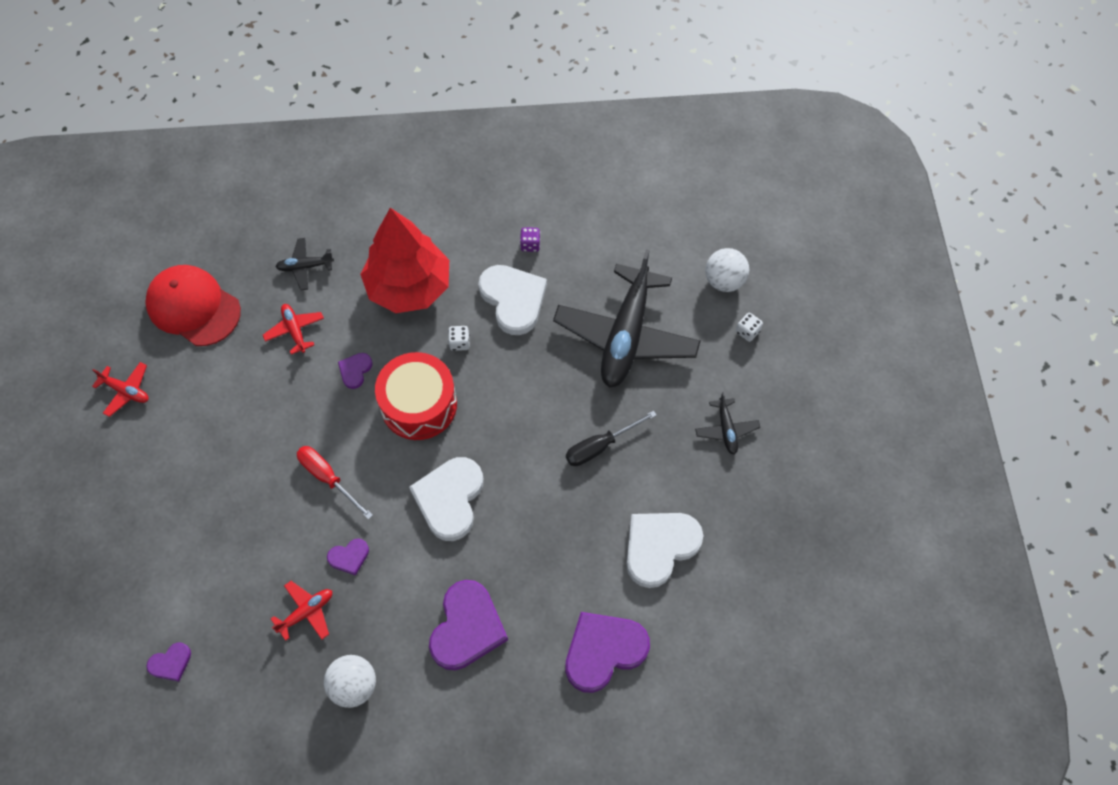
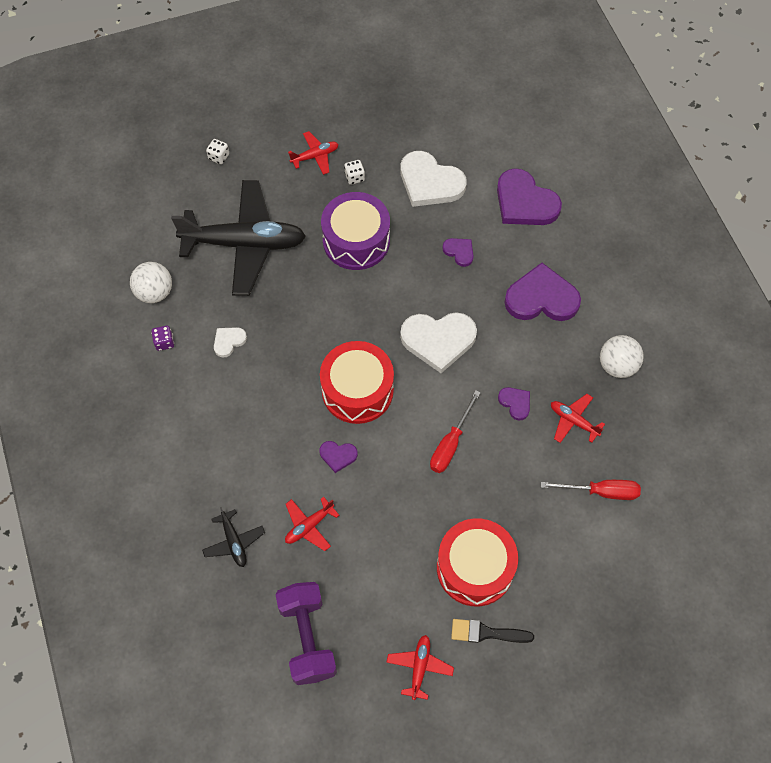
camera: 105 degrees left, 0 degrees up
(129, 457) = (486, 633): none -> black brush
(171, 663) = (655, 514): purple heart -> purple heart (459, 252)
(193, 307) = (307, 638): red cap -> purple dumbbell
(193, 464) = (475, 568): none -> red drum
(218, 614) = (601, 492): none -> red screwdriver
(409, 287) = (235, 436): red tree -> none
(459, 343) = (285, 374): white dice -> white dice (354, 177)
(513, 300) = (228, 341): white heart -> white heart, size x0.48
(600, 446) = (356, 241): black screwdriver -> purple drum
(724, 281) = (171, 182): white ball -> white ball (154, 292)
(726, 429) = (315, 156): black plane -> red plane

